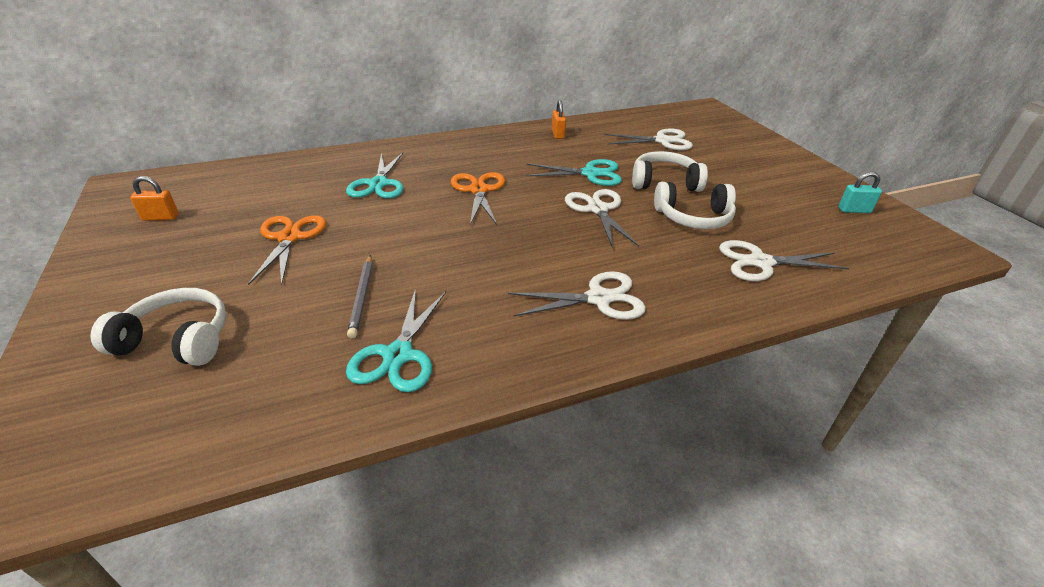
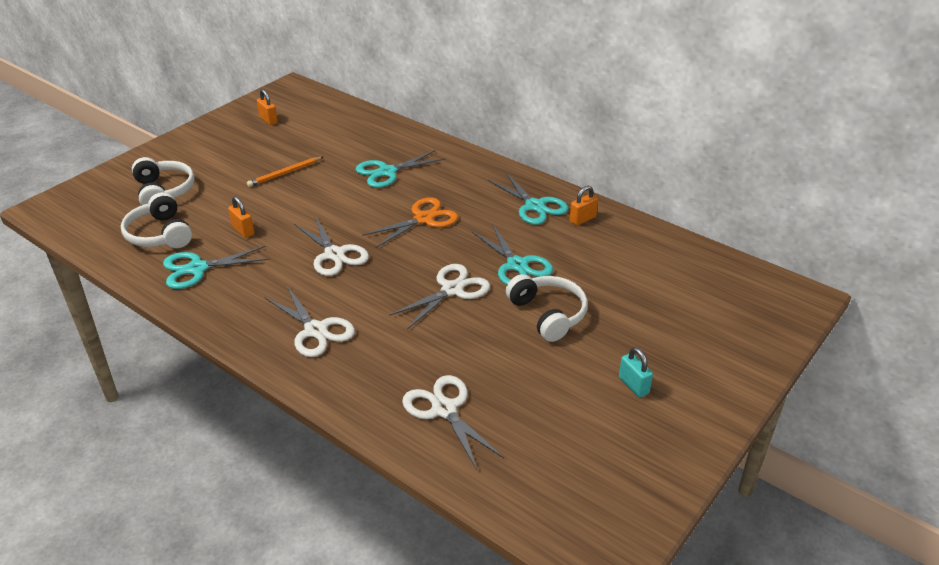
camera: 60 degrees right, 0 degrees up
(289, 238) = (285, 173): orange scissors -> orange pencil
(362, 297) = (243, 230): grey pencil -> orange padlock
(519, 143) = (534, 206): none -> turquoise scissors
(662, 141) = (650, 288): white scissors -> white scissors (334, 254)
(693, 217) = (491, 350): white headphones -> white headphones (160, 234)
(854, 210) = (626, 467): turquoise padlock -> turquoise padlock (633, 385)

